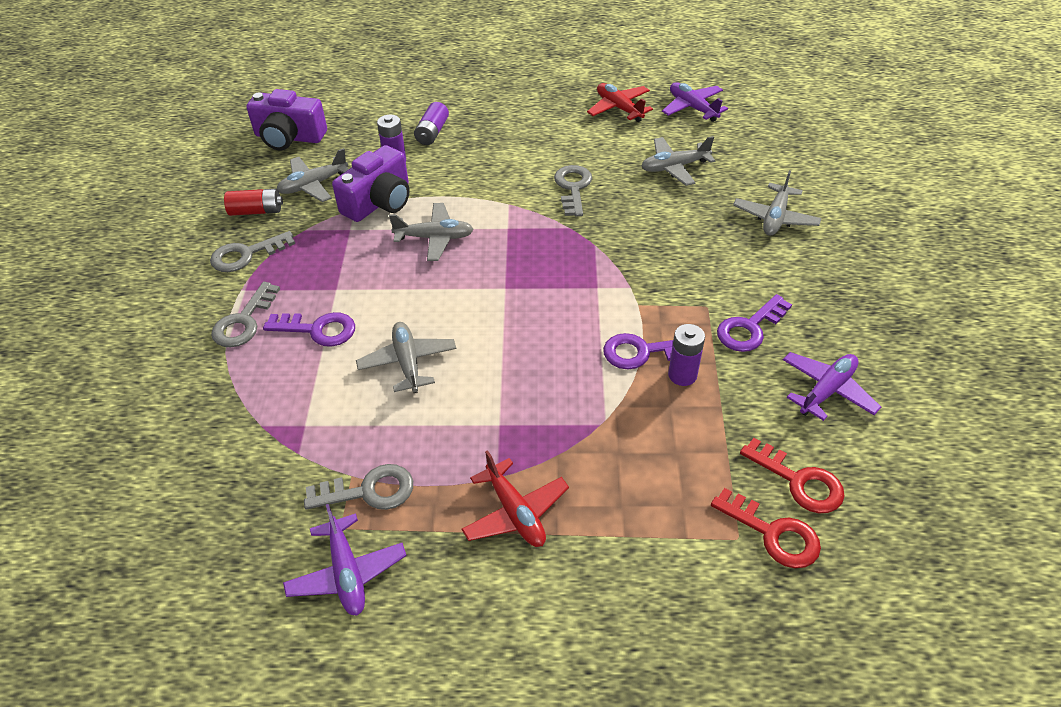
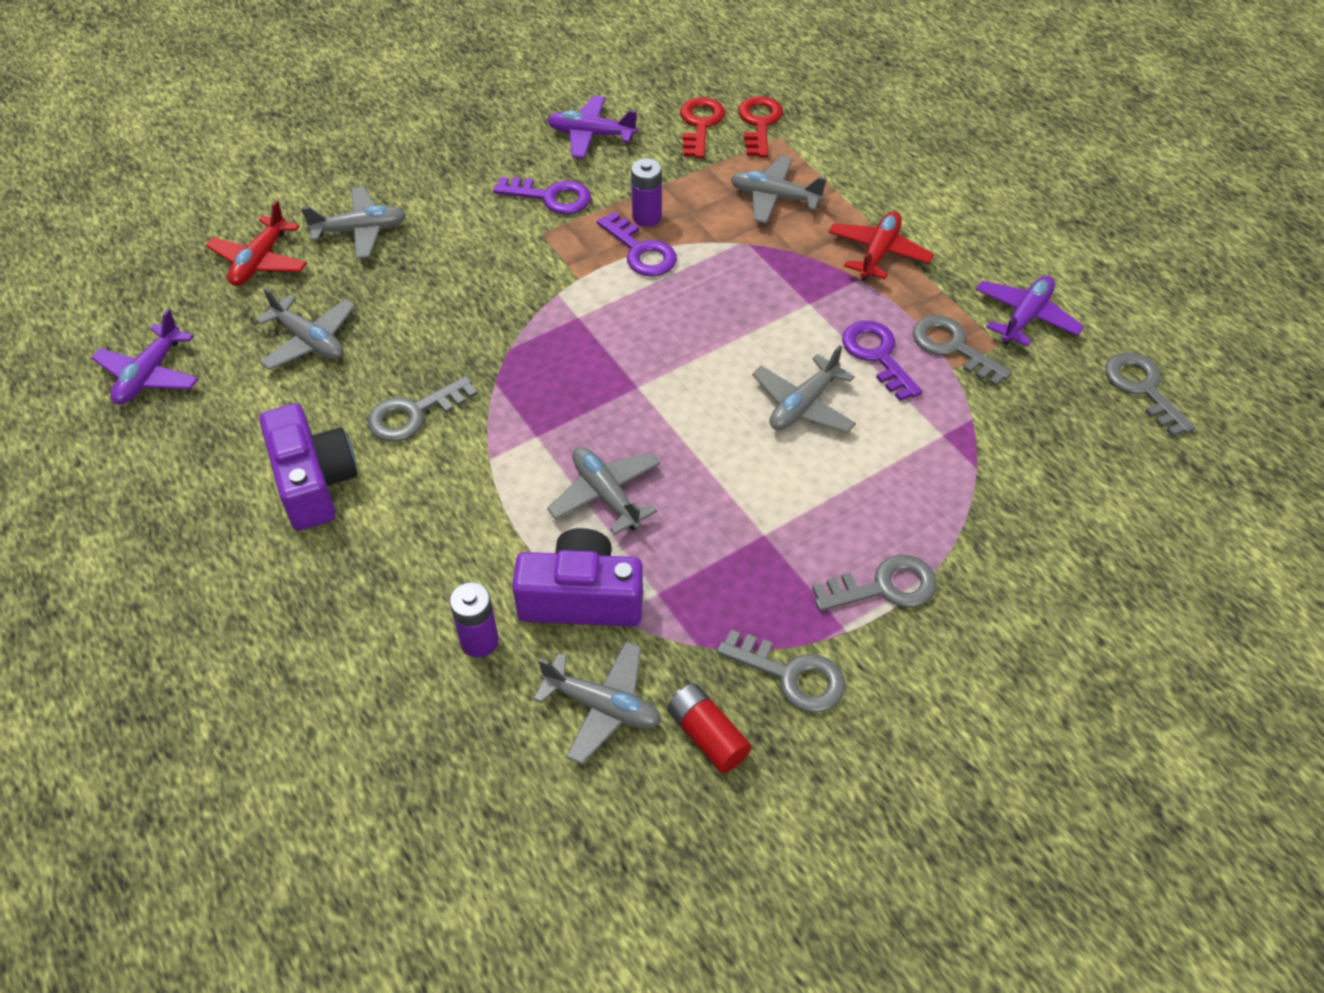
camera: 125 degrees left, 5 degrees up
(196, 601) = (1143, 389): none -> grey key
(289, 137) = (512, 839): purple camera -> purple camera (314, 482)
(318, 330) = (832, 508): purple key -> purple key (877, 355)
(432, 132) = (379, 639): purple battery -> none
(619, 108) = (190, 450): red plane -> red plane (260, 261)
(647, 478) = (774, 198): none -> grey plane

